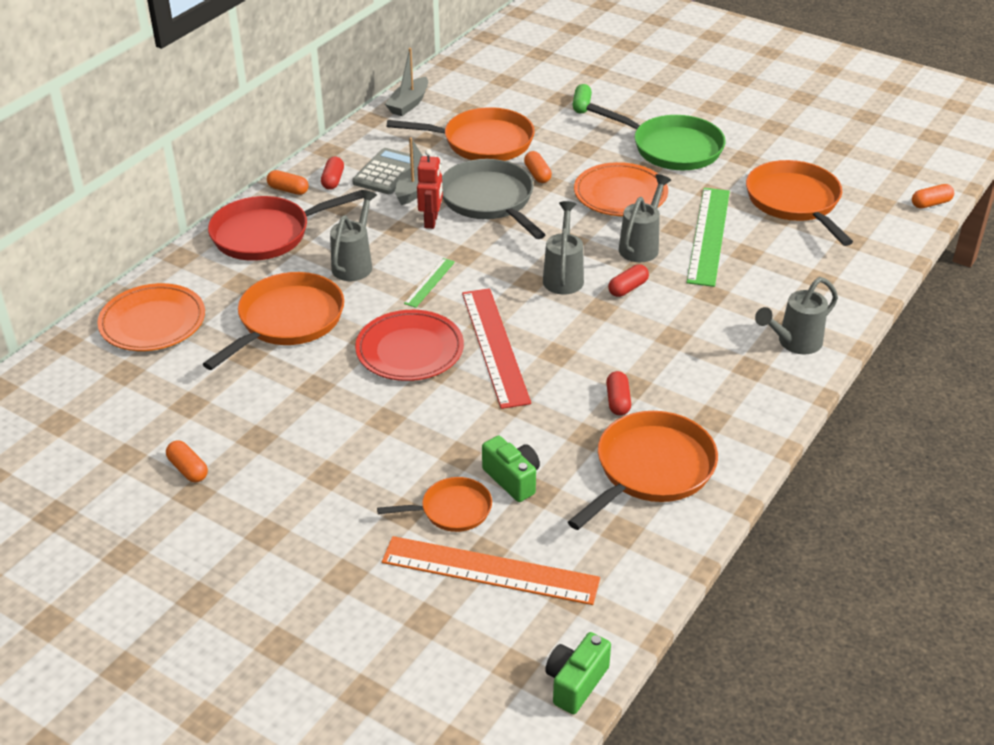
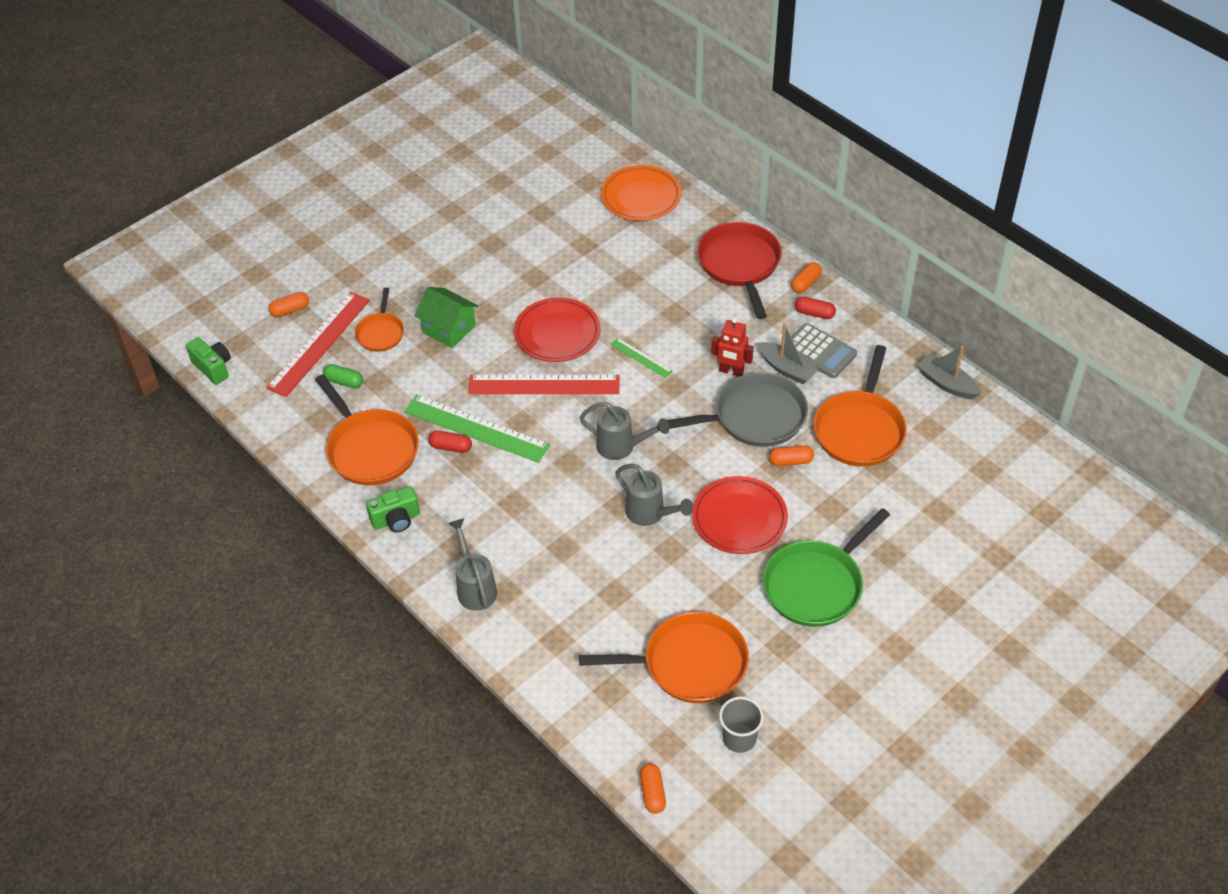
camera: 105 degrees right, 10 degrees up
(188, 469) = (475, 210): orange capsule -> orange capsule (290, 310)
(287, 321) = (618, 268): orange pan -> none
(355, 263) = (682, 314): grey watering can -> none
(426, 445) = (449, 329): none -> green house
(490, 571) = (319, 343): orange ruler -> red ruler
(512, 479) = (395, 369): green camera -> green camera (396, 519)
(581, 106) = (919, 526): green capsule -> green capsule (344, 381)
(620, 194) = (739, 518): orange plate -> red plate
(628, 288) = (590, 488): red capsule -> none
(708, 235) = (651, 571): green ruler -> green ruler (476, 428)
(848, 169) = (739, 738): none -> grey cup

